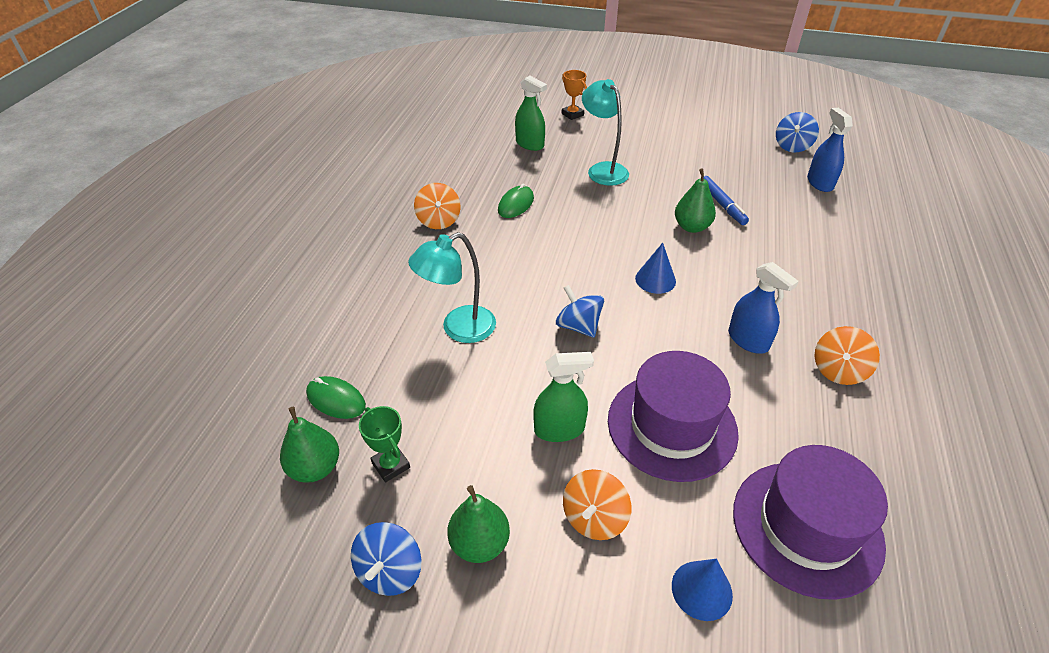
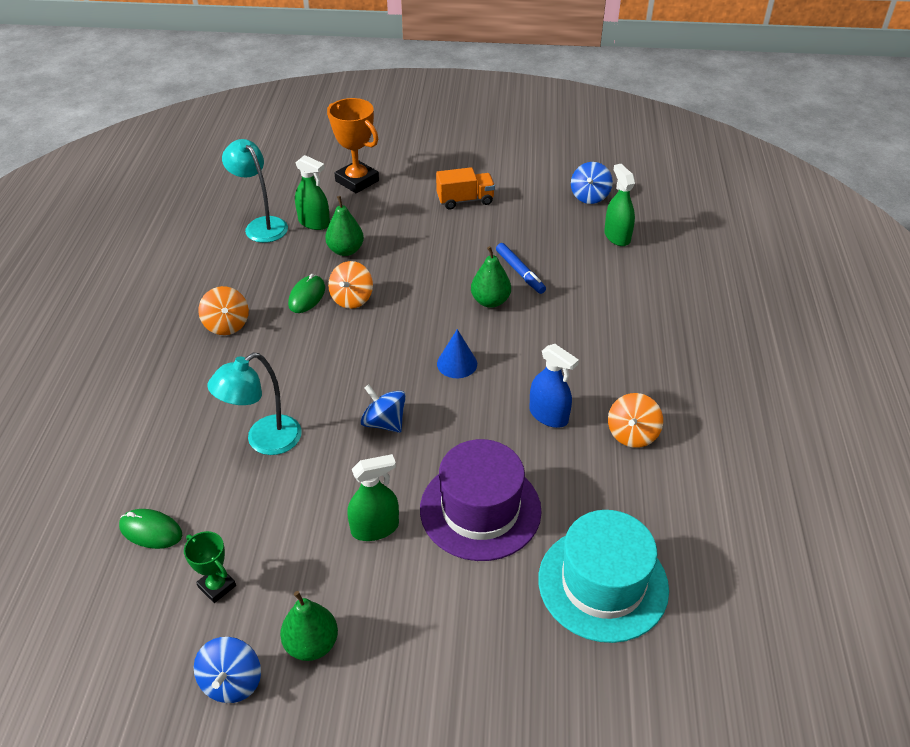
camera: 10 degrees left, 0 degrees up
(315, 468) = (143, 600): green pear -> green pear (346, 250)
(572, 114) = (357, 181): orange trophy -> orange trophy, size x1.77
(594, 518) = (414, 605): orange spinning top -> orange spinning top (352, 299)
(603, 169) = (395, 245): turquoise lamp -> turquoise lamp (261, 225)
(671, 139) = (465, 200): none -> orange truck
(701, 590) = (513, 652): blue cone -> none
(807, 527) = (603, 583): purple hat -> turquoise hat
(820, 183) = (617, 236): blue spray bottle -> green spray bottle

